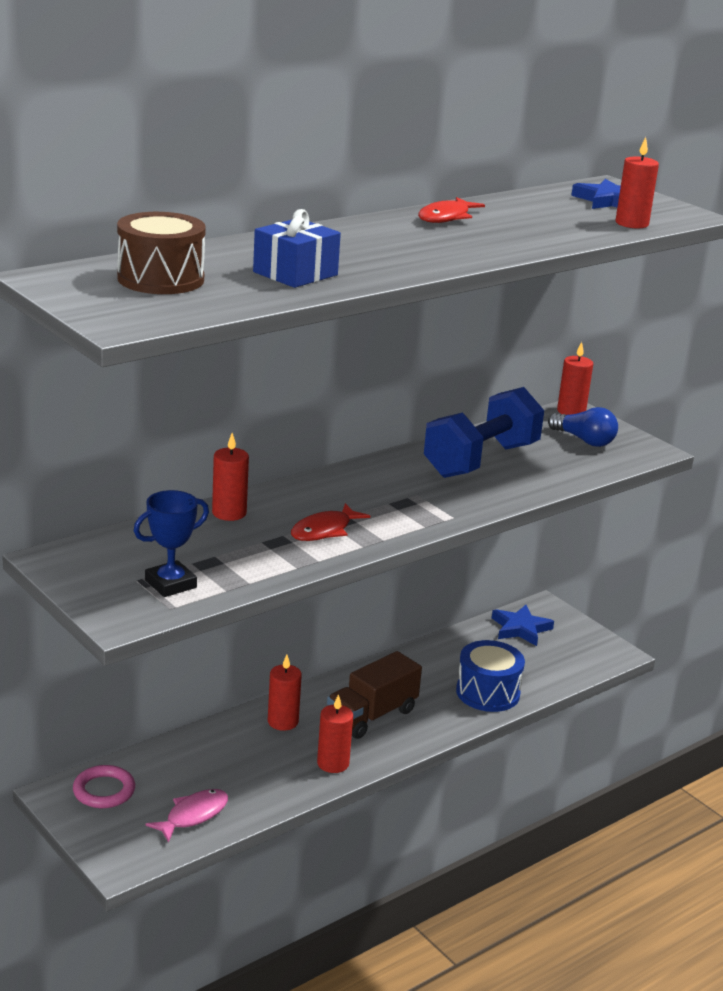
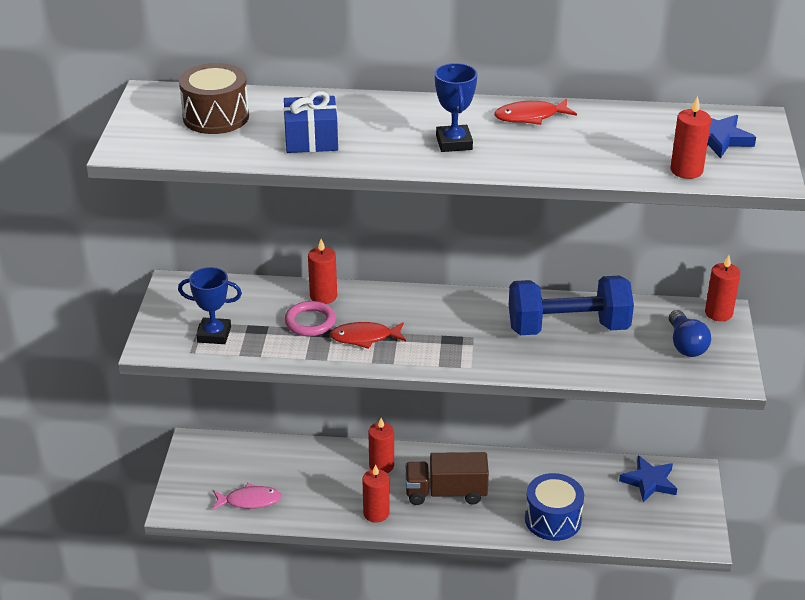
camera: 45 degrees right, 10 degrees up
(104, 791) = (220, 455): pink ring -> pink ring (310, 322)
(424, 247) = (454, 143): none -> blue trophy

